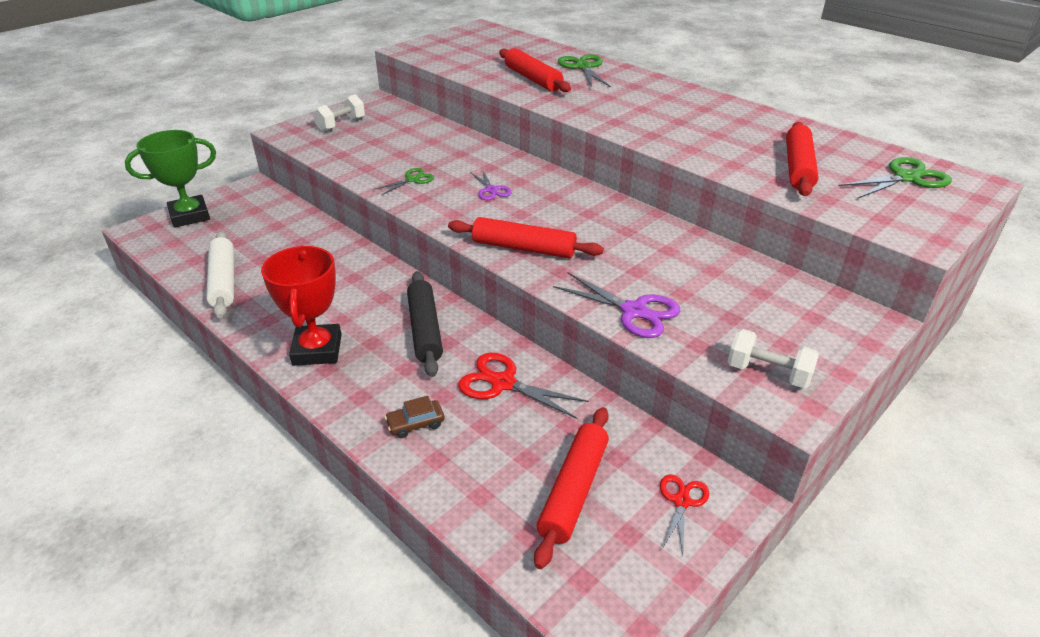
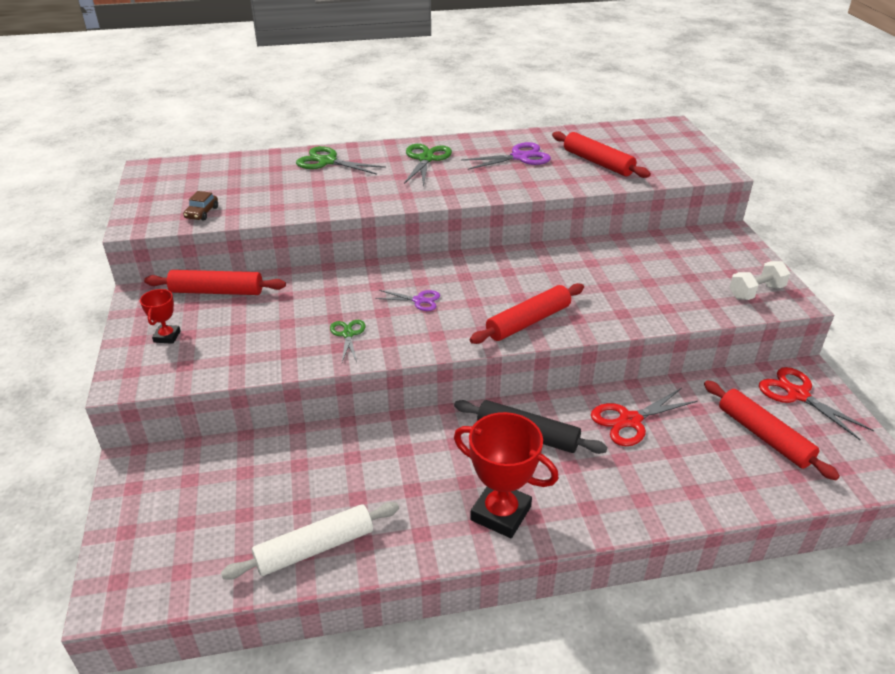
camera: 55 degrees left, 0 degrees up
(190, 216) = (134, 540): green trophy -> none
(223, 281) = (315, 548): white rolling pin -> white rolling pin turned 45 degrees counterclockwise
(341, 125) = (167, 336): white dumbbell -> red trophy
(415, 424) = (645, 487): brown car -> brown car (202, 213)
(533, 79) = (316, 191): red rolling pin -> red rolling pin (217, 291)
(634, 311) = (654, 310): purple scissors -> purple scissors (519, 157)
(681, 501) = (797, 394): red scissors -> red scissors, size x1.62
(906, 178) = (646, 139): green scissors -> green scissors (426, 159)

